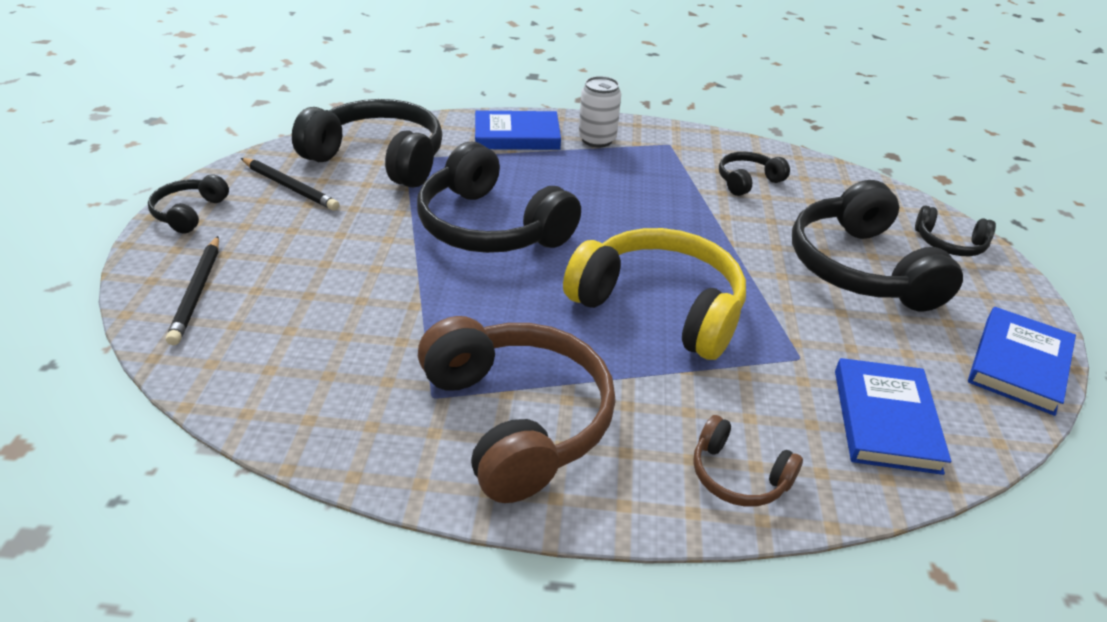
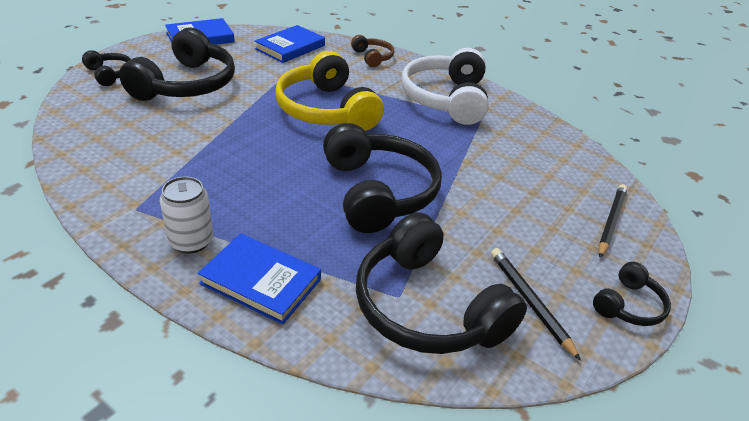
camera: 150 degrees left, 0 degrees up
(518, 419) = (445, 99): brown headphones -> white headphones
(747, 181) = (141, 151): black headphones -> none

